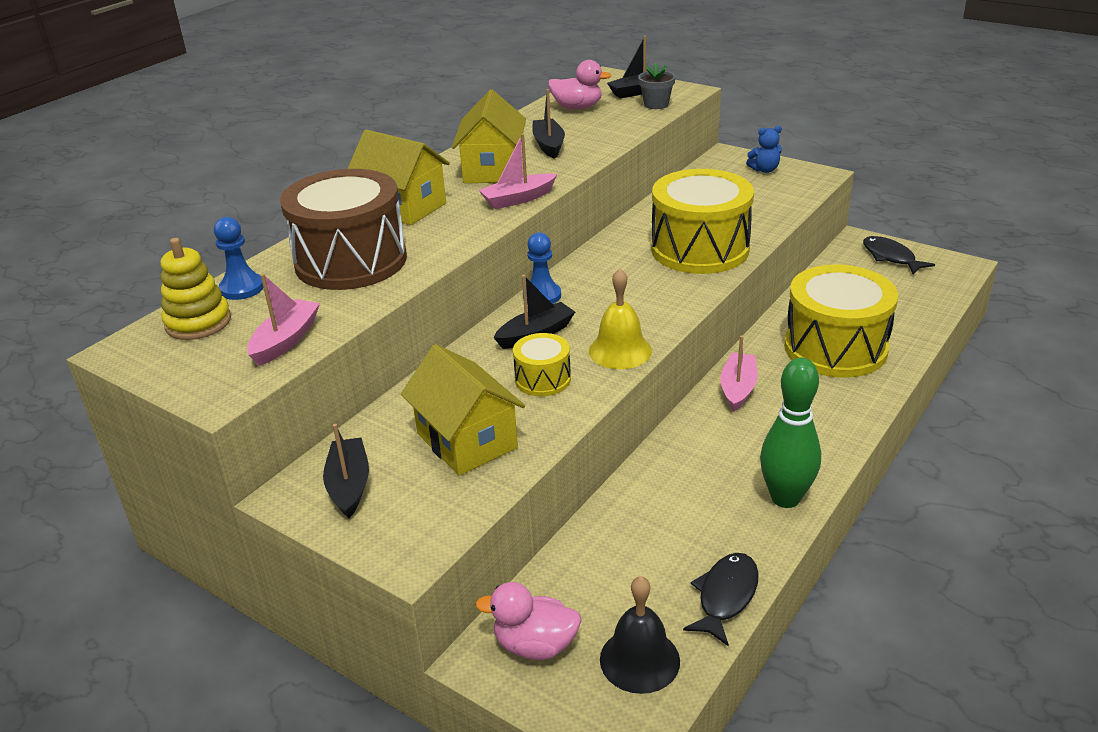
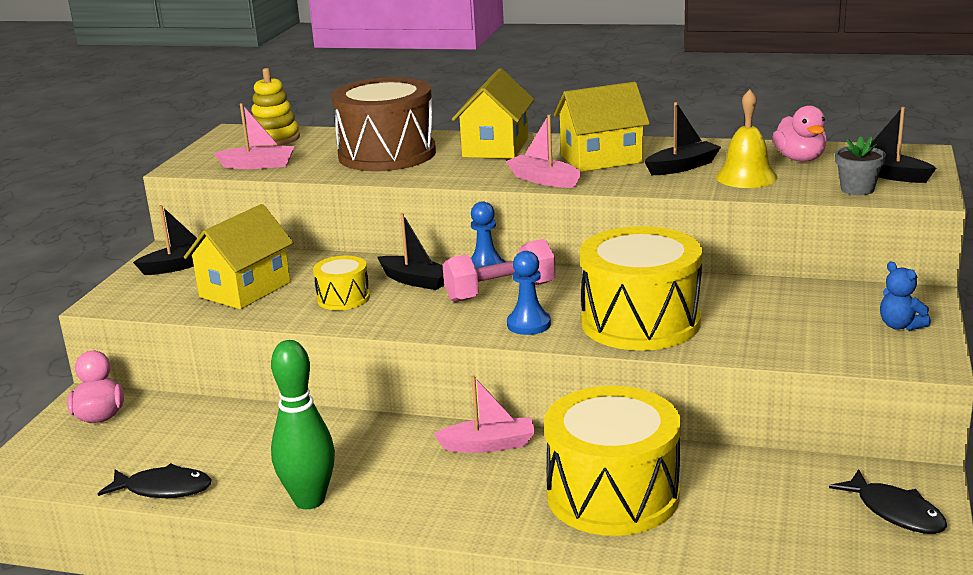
camera: 70 degrees right, 10 degrees down
(242, 288) = (328, 137): blue pawn -> blue pawn (528, 324)
(597, 297) = (500, 292): none -> pink dumbbell
(620, 351) = (406, 320): yellow bell -> yellow bell (746, 177)
(639, 660) = (86, 462): black bell -> none
(890, 257) = (895, 512): black fish -> black fish turned 105 degrees clockwise

